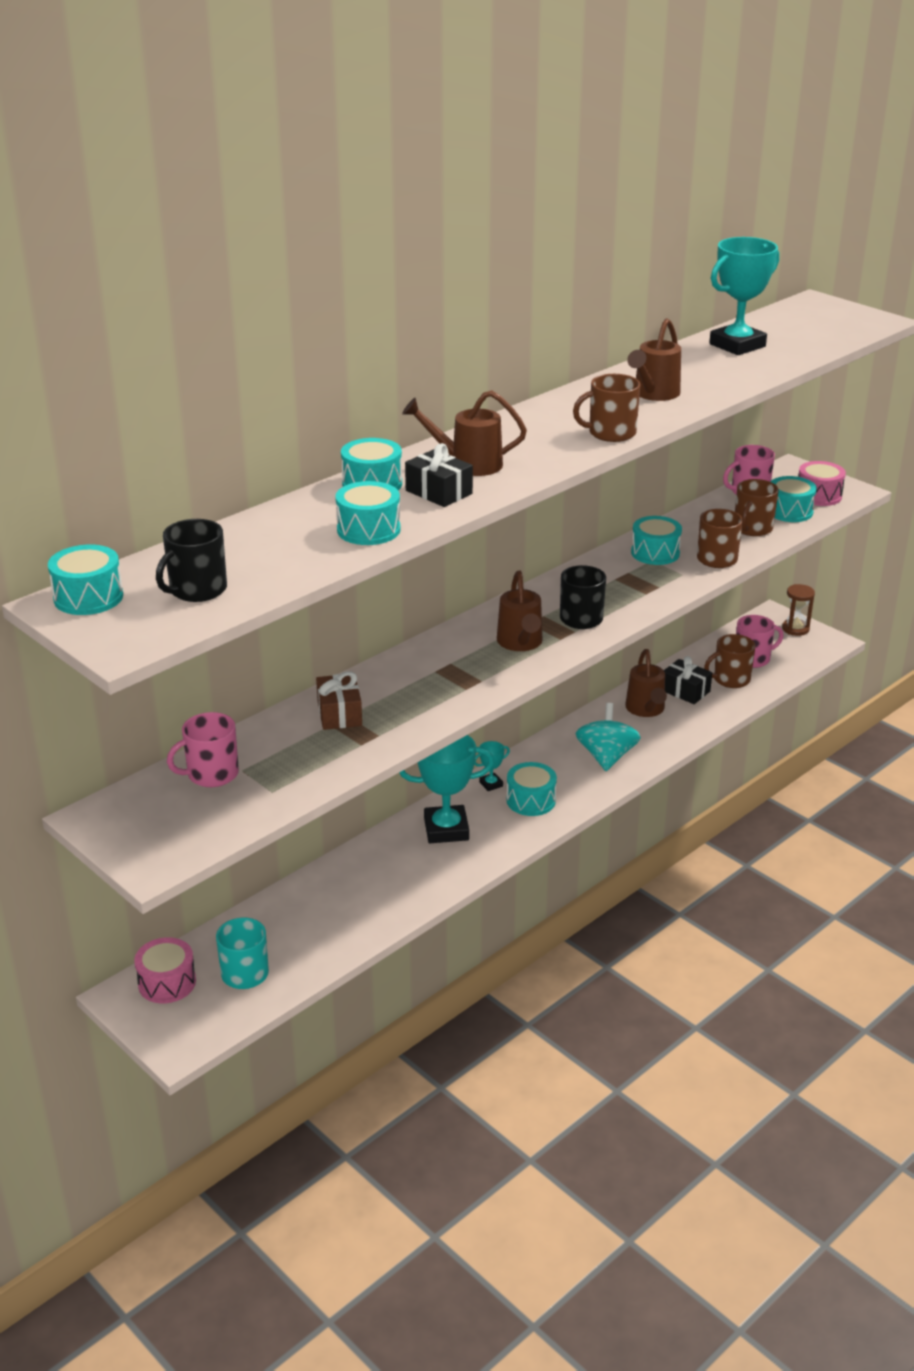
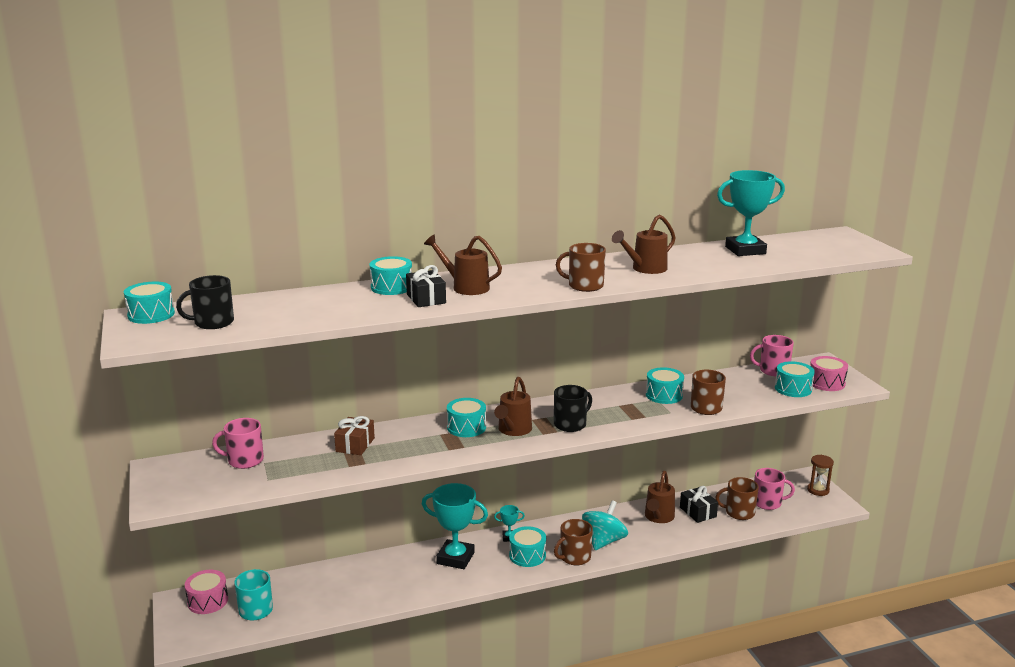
camera: 25 degrees right, 10 degrees down
(368, 530) = (354, 311): turquoise drum -> turquoise drum (466, 427)
(752, 528) = (752, 394): brown mug -> brown mug (574, 557)

